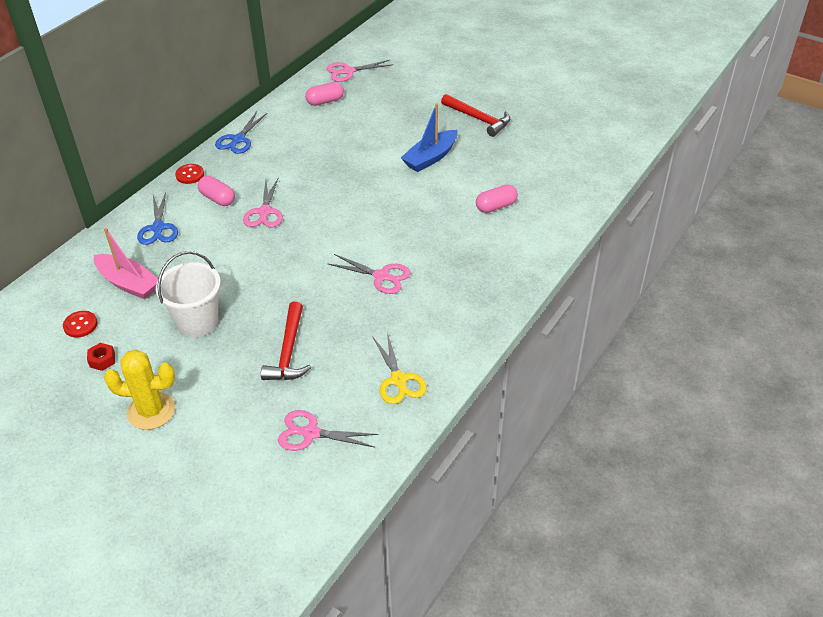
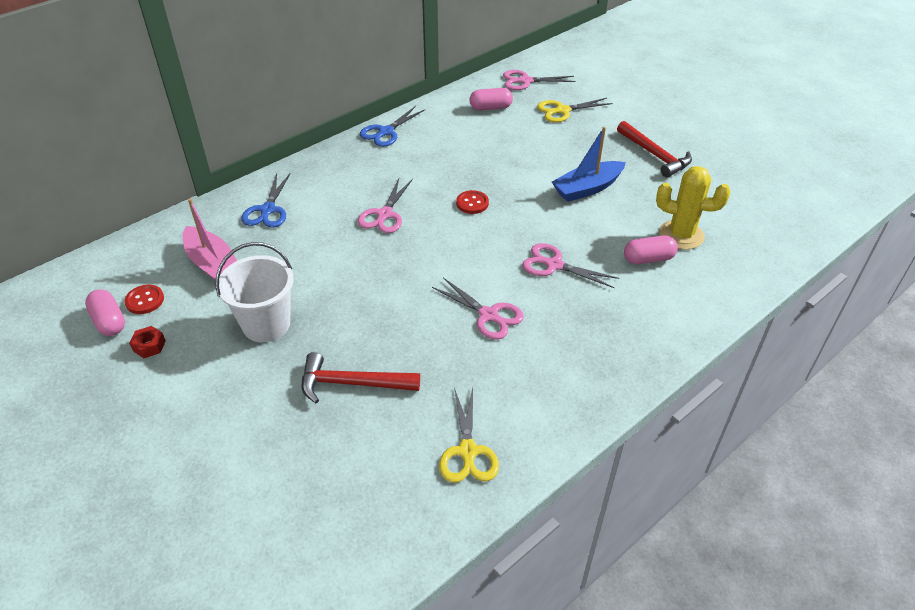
camera: 15 degrees right, 0 degrees up
(151, 411) = (174, 420): yellow cactus -> yellow cactus (681, 235)
(190, 175) = (322, 160): red button -> red button (472, 203)
(217, 199) = (341, 190): pink capsule -> pink capsule (109, 321)
(288, 351) = (352, 383): red hammer -> red hammer turned 75 degrees clockwise
(310, 433) = (340, 495): pink scissors -> pink scissors (553, 265)
(389, 93) = (562, 111): none -> yellow scissors

